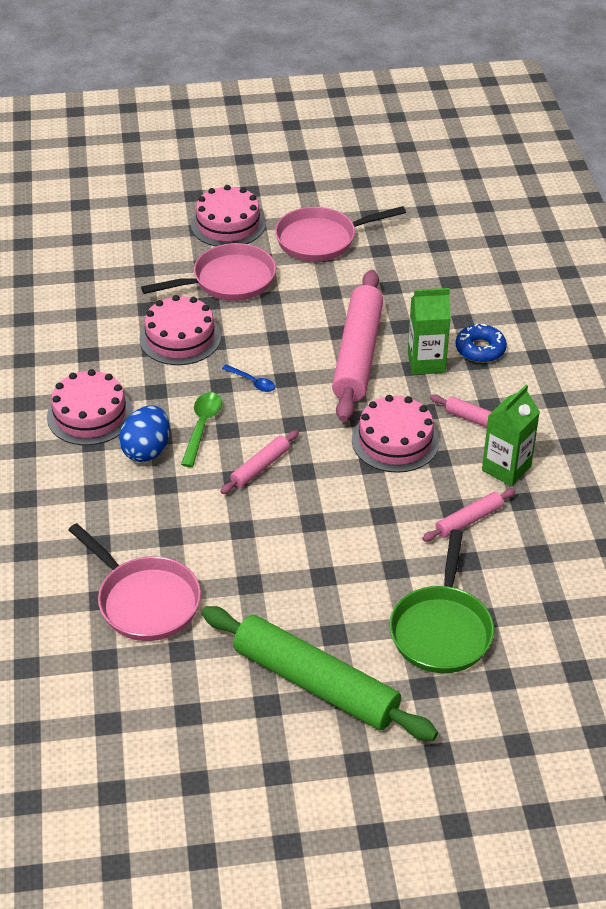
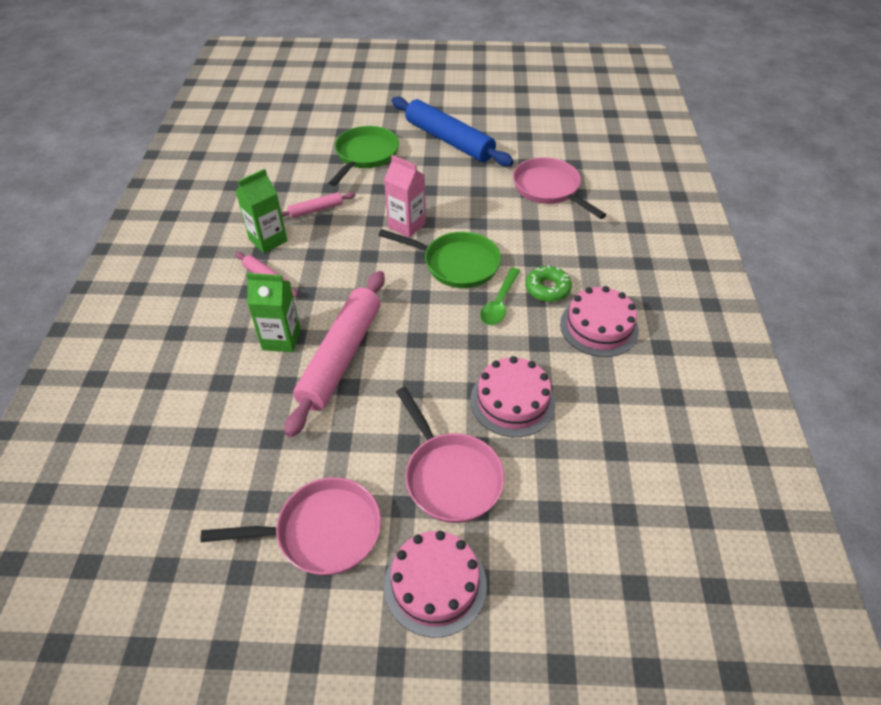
camera: 170 degrees left, 5 degrees up
(147, 450) = (547, 289): blue egg -> green donut
(228, 281) = (450, 476): pink pan -> pink pan turned 105 degrees counterclockwise
(252, 382) = (448, 340): blue spoon -> none
(260, 467) = (456, 264): pink rolling pin -> green pan
(315, 683) = (449, 140): green rolling pin -> blue rolling pin
(337, 512) = (406, 225): none -> pink carton
(395, 441) = (342, 271): pink cake -> none
(480, 349) = (224, 346): blue donut -> none

